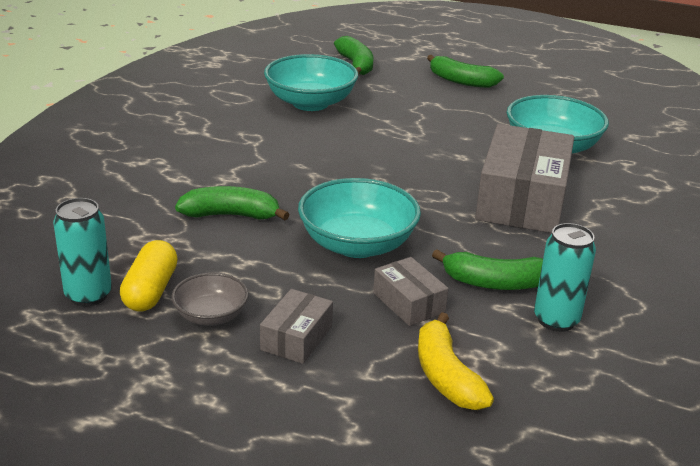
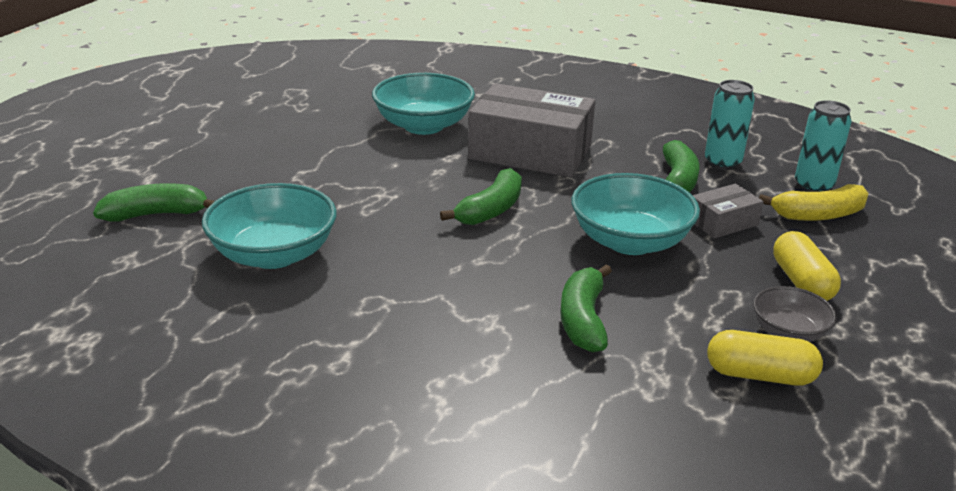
camera: 85 degrees left, 0 degrees up
(88, 295) = (787, 423): turquoise can -> turquoise can (813, 186)
(296, 338) = (801, 282): grey box -> yellow capsule
(461, 81) = (241, 151): green banana -> green banana (491, 210)

